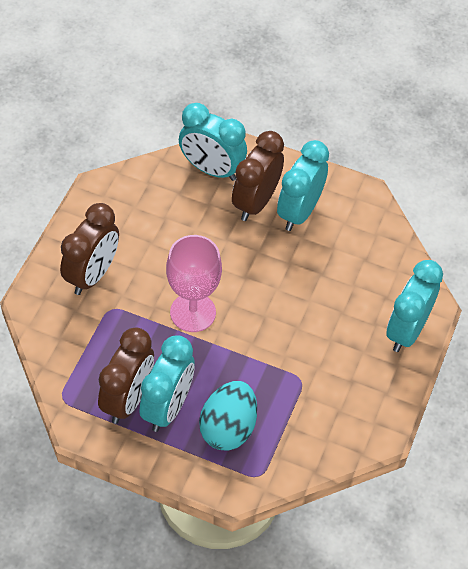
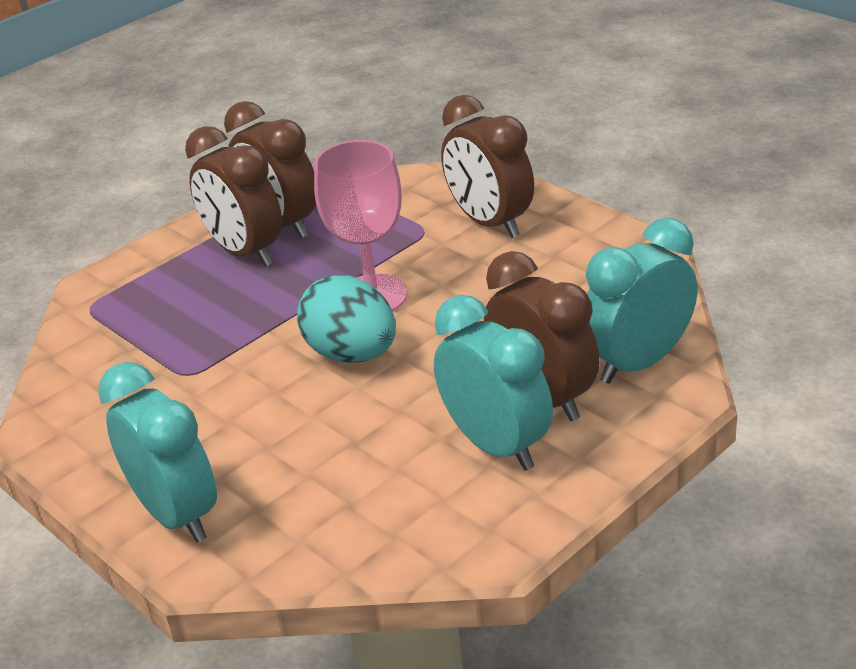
camera: 120 degrees right, 20 degrees down
(167, 407) = (245, 252): turquoise clock -> brown clock
(228, 428) = (174, 294): turquoise egg -> turquoise egg (352, 354)

